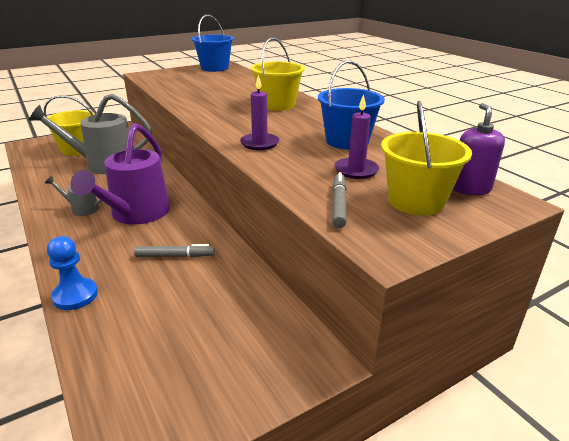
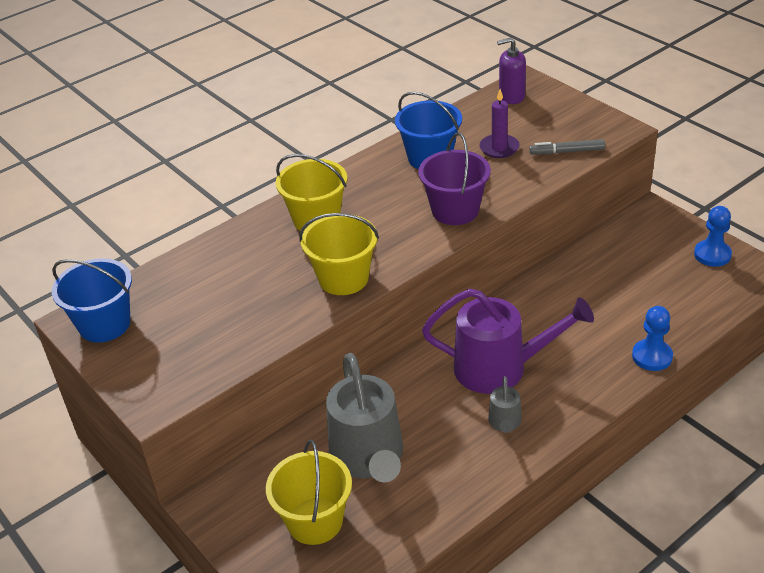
camera: 95 degrees left, 10 degrees up
(175, 256) = (567, 312): grey marker -> none
(201, 401) = (712, 255): none -> blue pawn
(259, 143) = (455, 210): purple candle -> purple bucket
(416, 201) = (544, 119): yellow bucket -> yellow bucket (343, 278)

